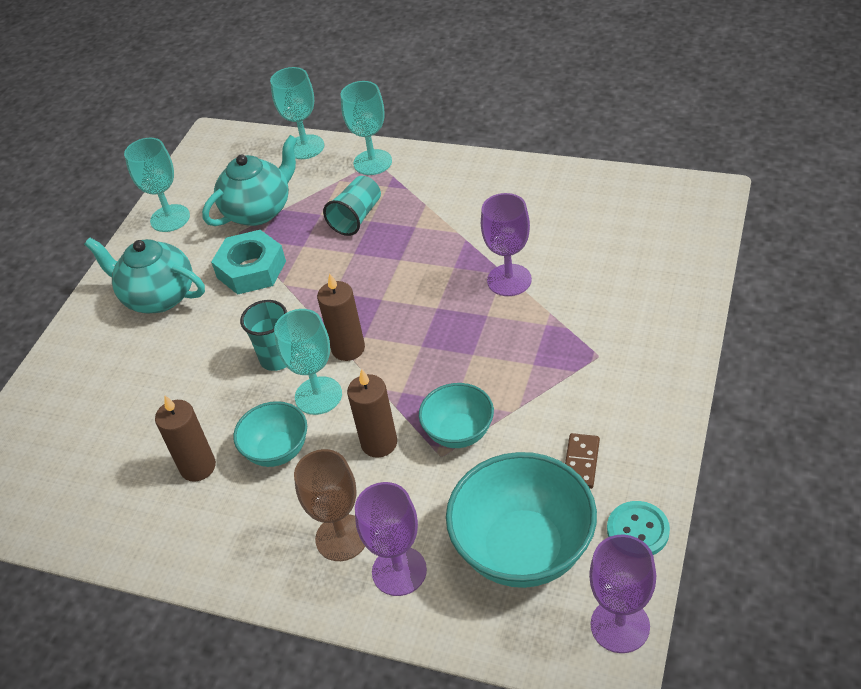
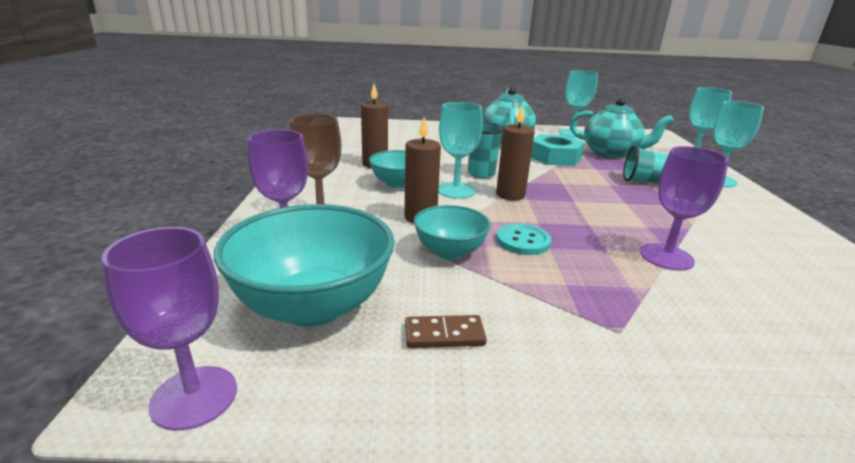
camera: 65 degrees right, 20 degrees down
(638, 530) = (348, 399): turquoise button -> turquoise button (523, 241)

